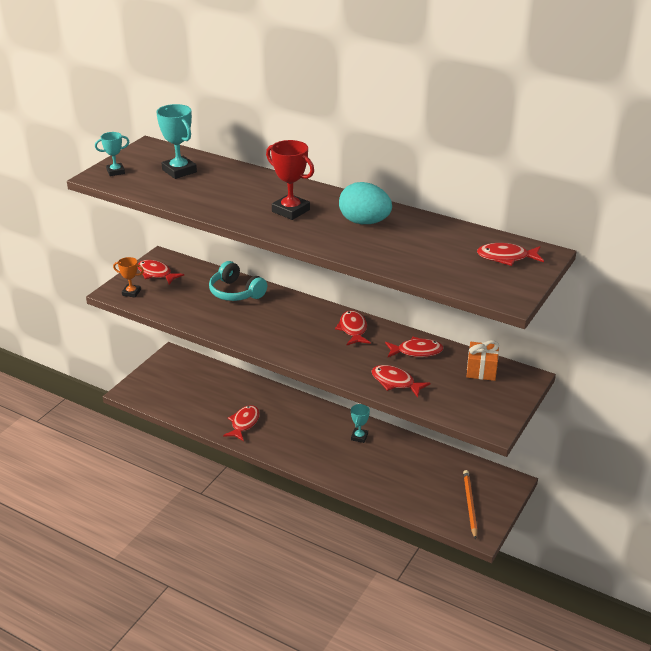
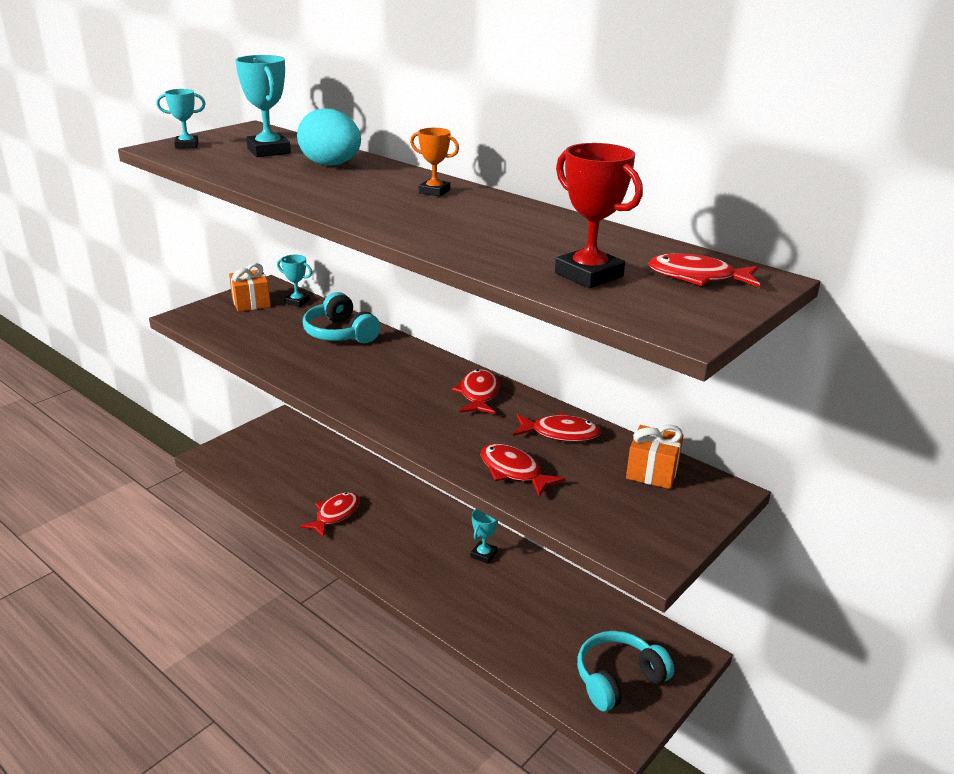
camera: 10 degrees right, 5 degrees down
(131, 292) = (207, 319): orange trophy -> orange trophy (434, 191)
(156, 274) = (251, 303): red fish -> orange gift
(190, 268) = (297, 302): none -> turquoise trophy
(290, 211) = (389, 198): red trophy -> red trophy (588, 275)
(364, 222) = (489, 219): turquoise egg -> turquoise egg (331, 165)
(469, 504) = (618, 679): orange pencil -> turquoise headphones

